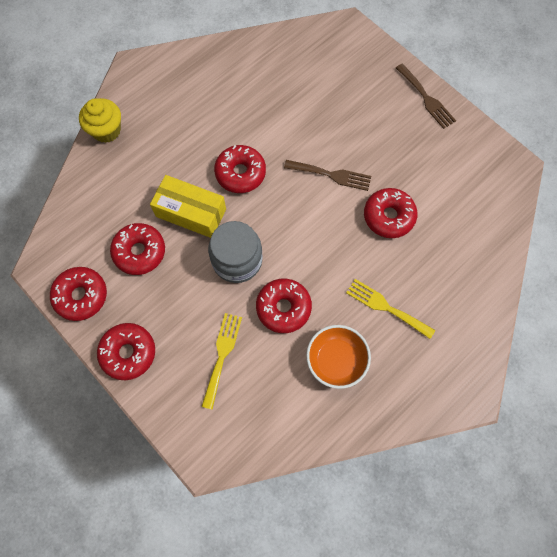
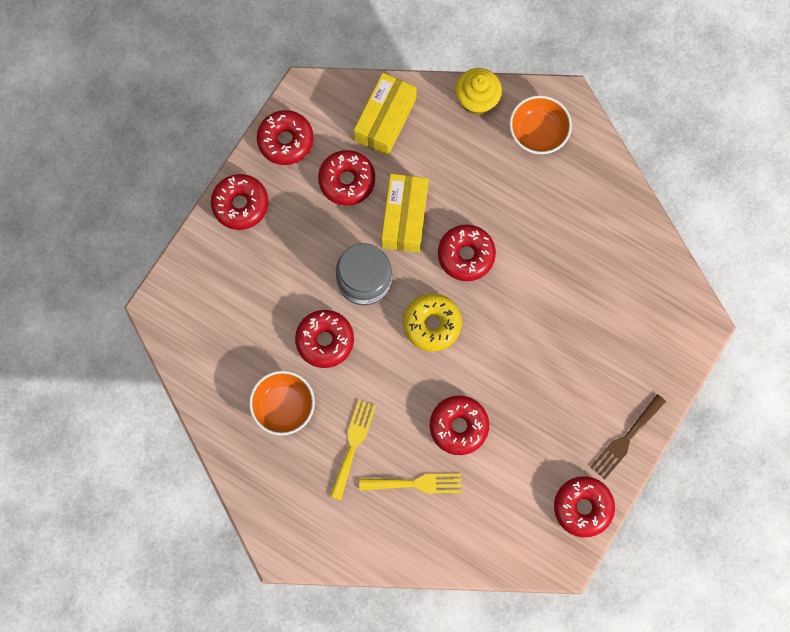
camera: 75 degrees right, 5 degrees up
(95, 206) = (385, 120): none -> yellow box
(153, 93) = (538, 133): none -> orange bowl
(222, 355) = (260, 294): yellow fork -> yellow fork (416, 483)
(293, 215) = (432, 324): none -> yellow donut
(331, 175) = (492, 353): brown fork -> none
(475, 142) = (583, 507): none -> red donut

